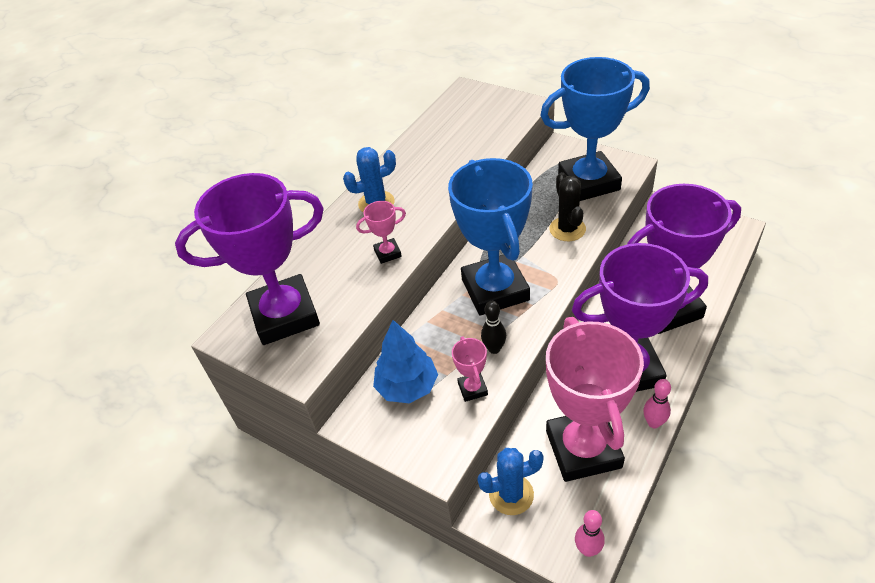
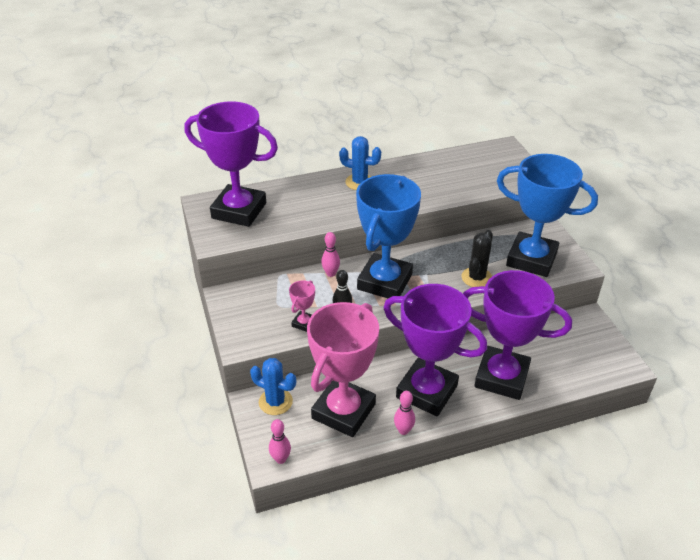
camera: 35 degrees right, 5 degrees down
(387, 253) = (330, 213): pink trophy -> none
(407, 387) = (272, 298): blue tree -> none
(434, 318) = (331, 273): none -> pink bowling pin

